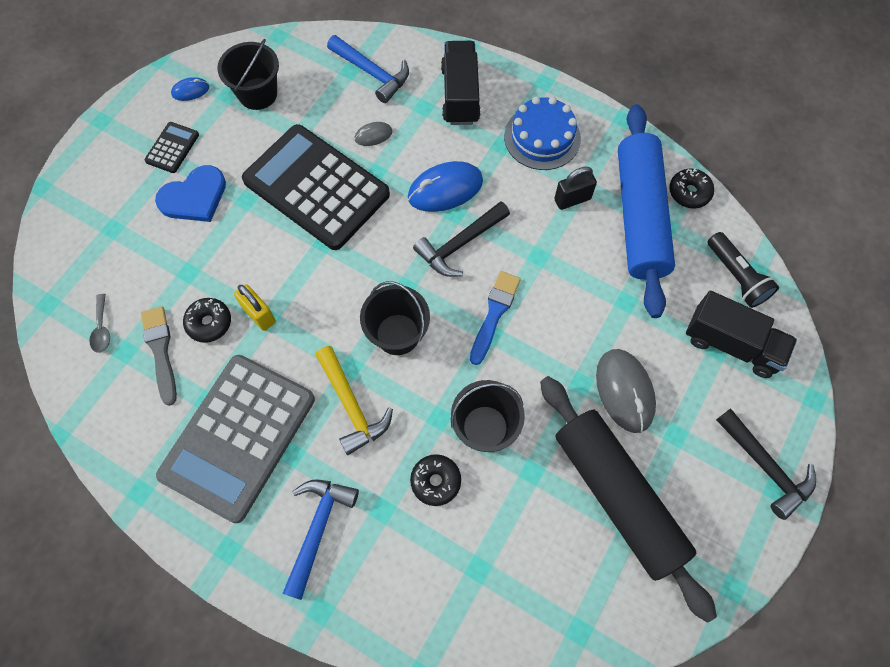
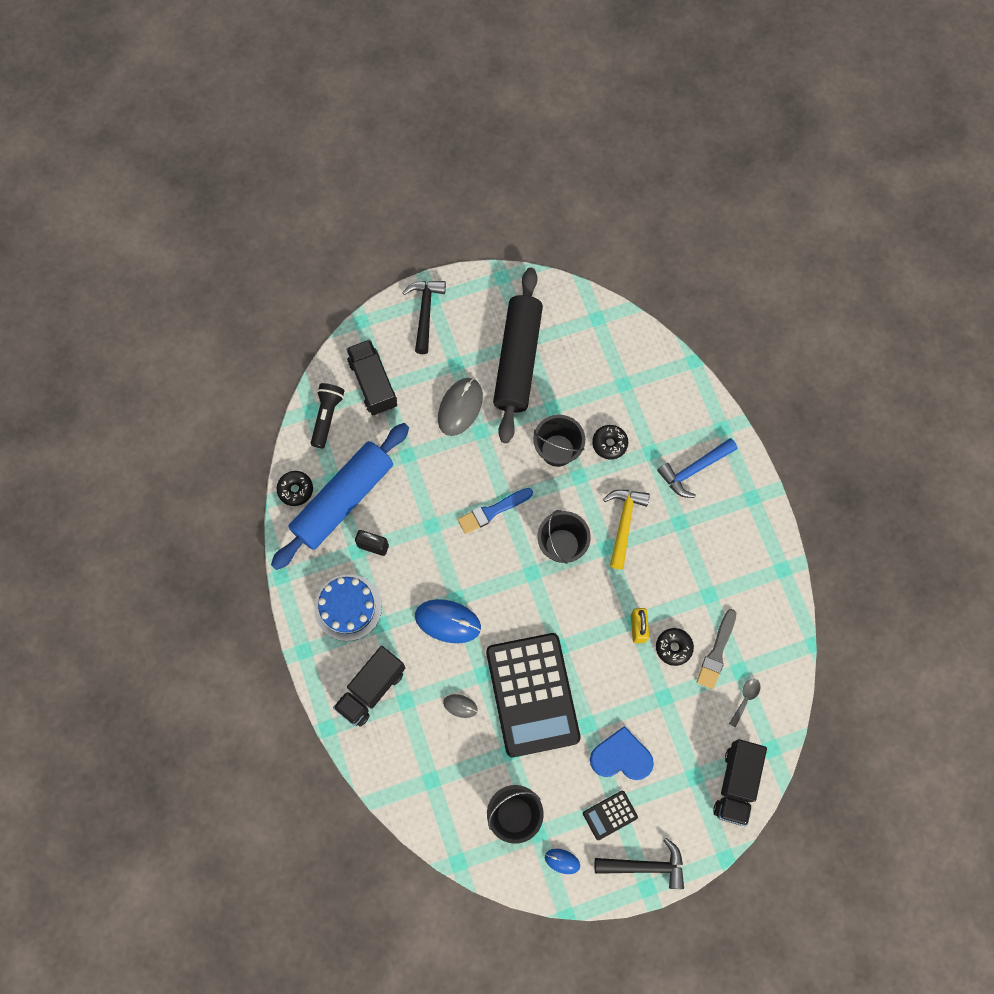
camera: 140 degrees left, 5 degrees up
(66, 250) = (736, 784): none -> black truck
(238, 437) = (704, 557): grey calculator -> none
(372, 73) = (416, 763): blue hammer -> none
(459, 245) = (473, 573): black hammer -> black hammer (646, 866)

